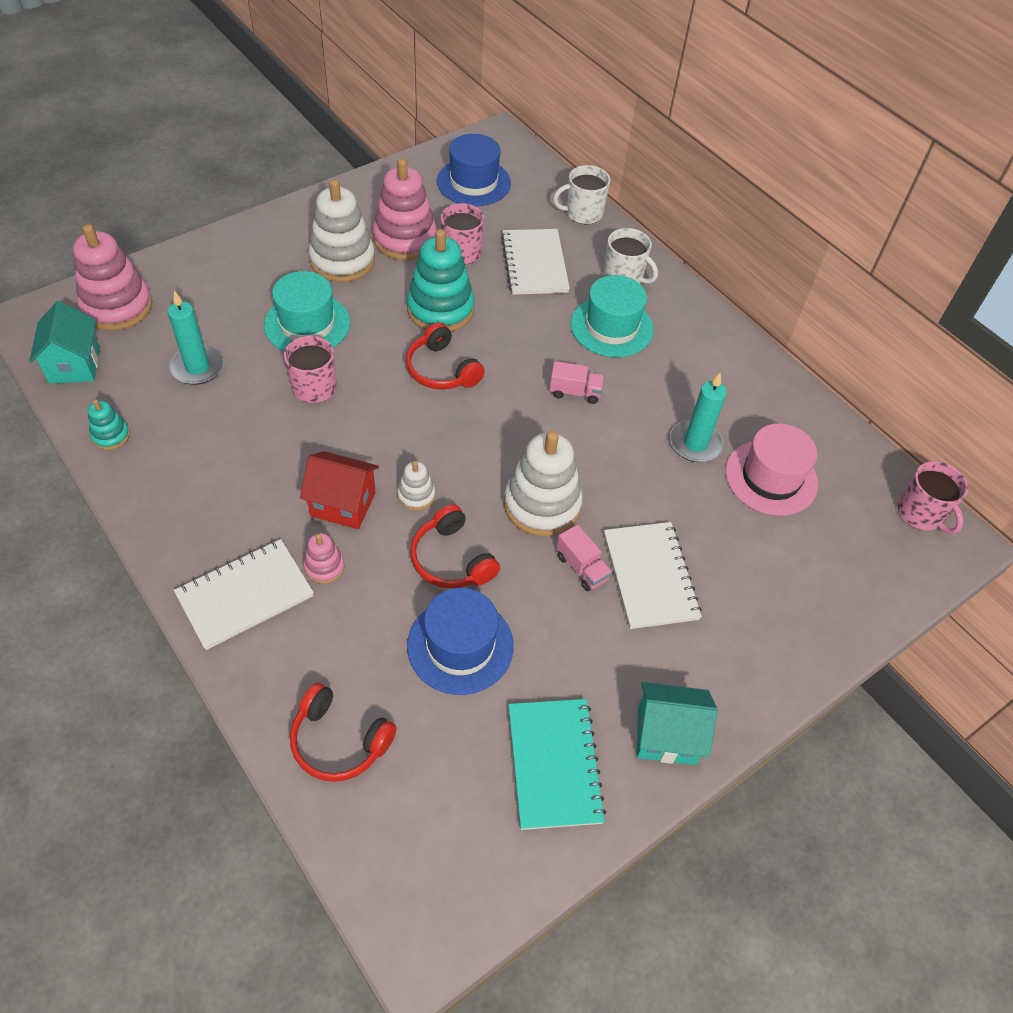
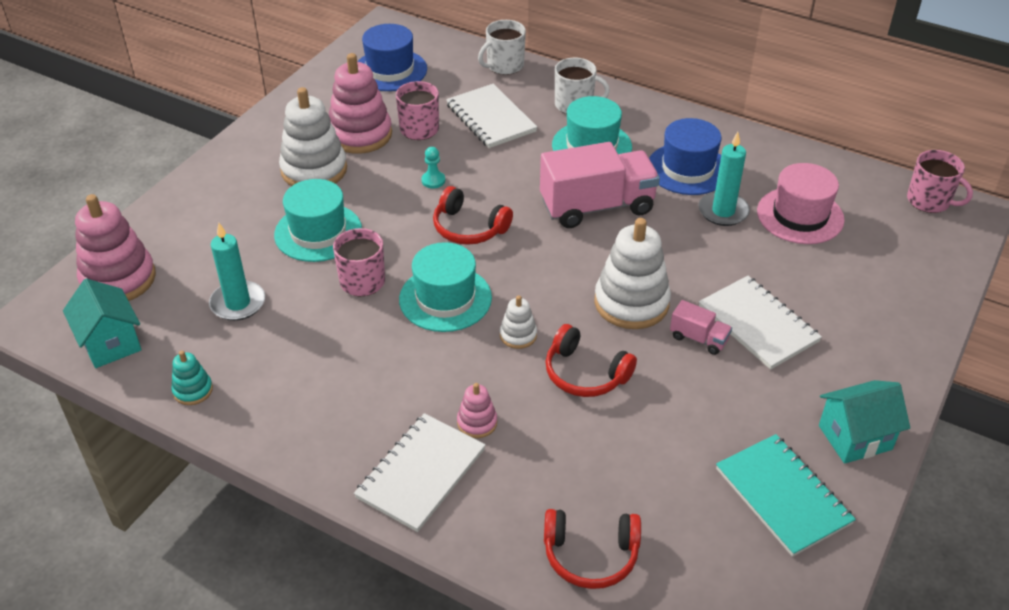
camera: 20 degrees left, 10 degrees down
(343, 504) = (457, 366): red house -> none
(375, 432) = (445, 298): none -> turquoise hat
(440, 309) = (433, 180): turquoise stacking toy -> turquoise pawn
(460, 646) = (641, 438): blue hat -> blue hat (688, 169)
(575, 392) = (597, 206): pink truck -> pink truck, size x2.19

